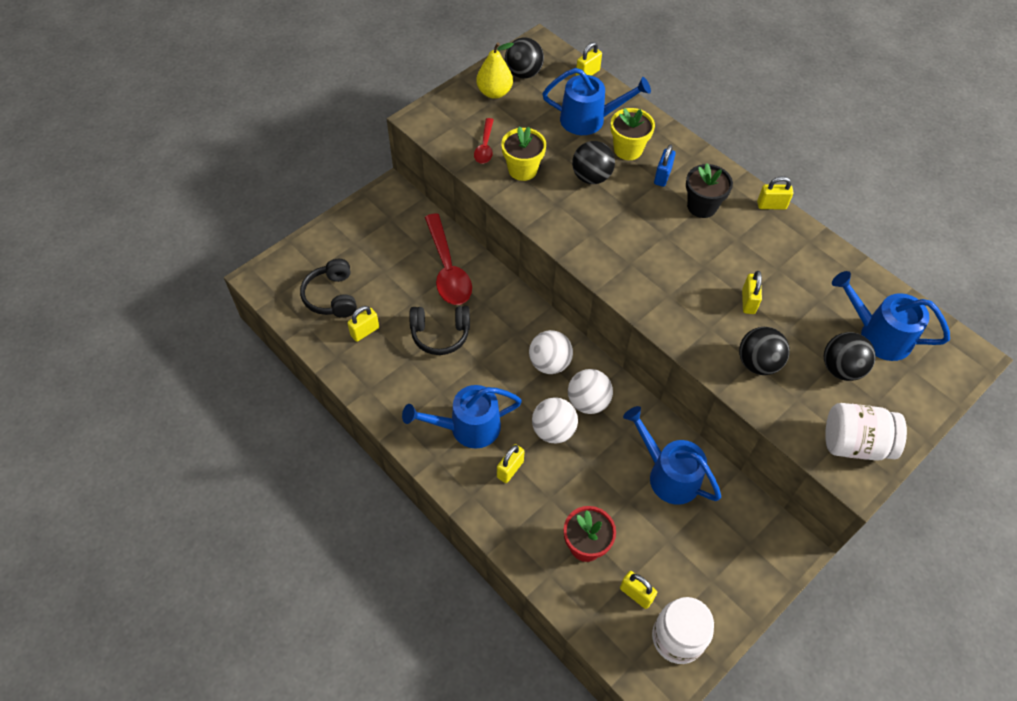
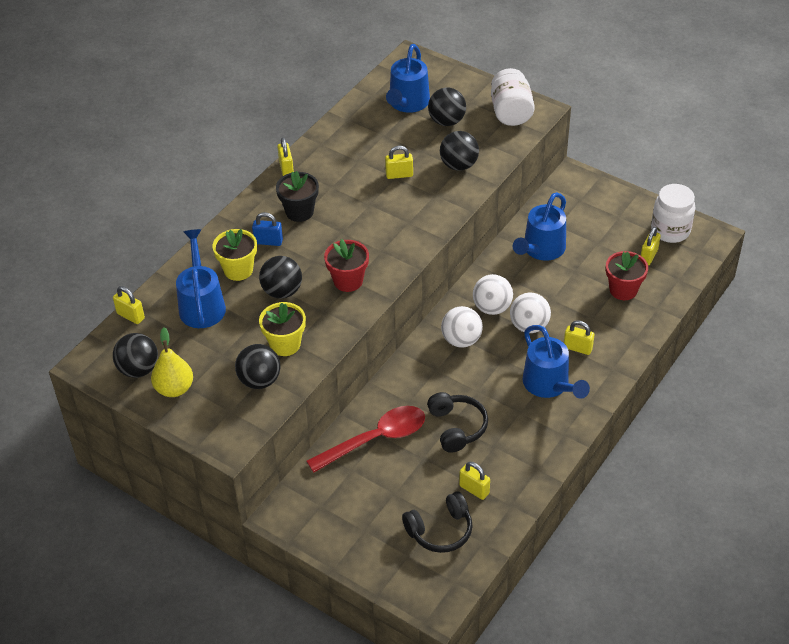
camera: 100 degrees left, 10 degrees down
(485, 146) = (259, 380): red spoon -> black ball
(592, 229) = (348, 281): none -> red flower pot

